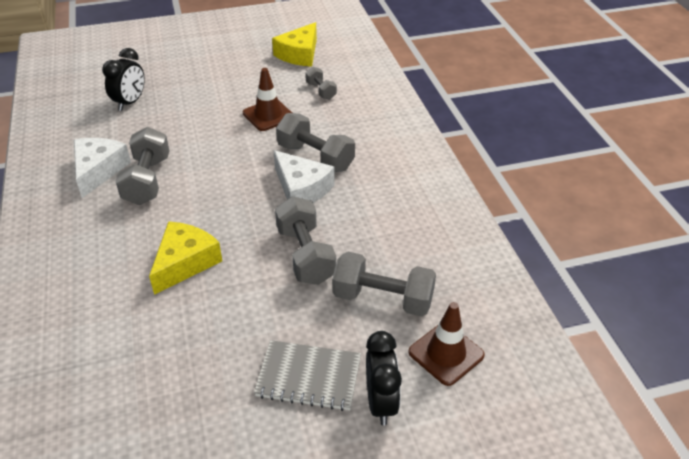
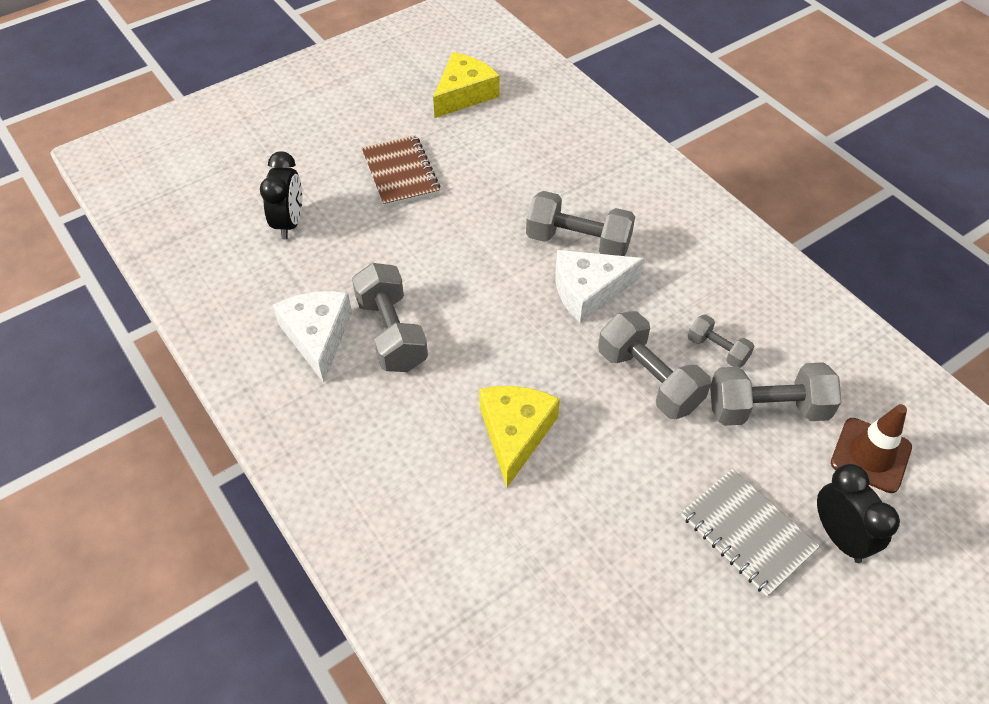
camera: 20 degrees left, 10 degrees up
(223, 90) = (400, 173): none -> brown notebook
(268, 115) = (482, 196): brown traffic cone -> none
(299, 54) = (464, 94): yellow cheese -> yellow cheese turned 150 degrees counterclockwise
(301, 188) = (588, 291): white cheese -> white cheese turned 135 degrees clockwise
(309, 377) = (747, 533): grey notebook -> grey notebook turned 60 degrees clockwise
(321, 91) = (525, 143): grey dumbbell -> grey dumbbell (717, 350)

